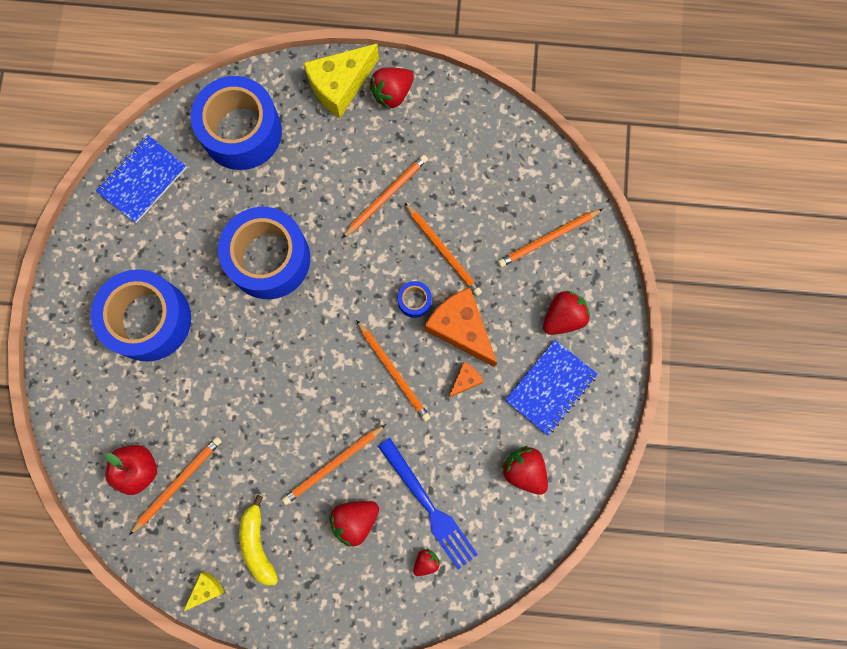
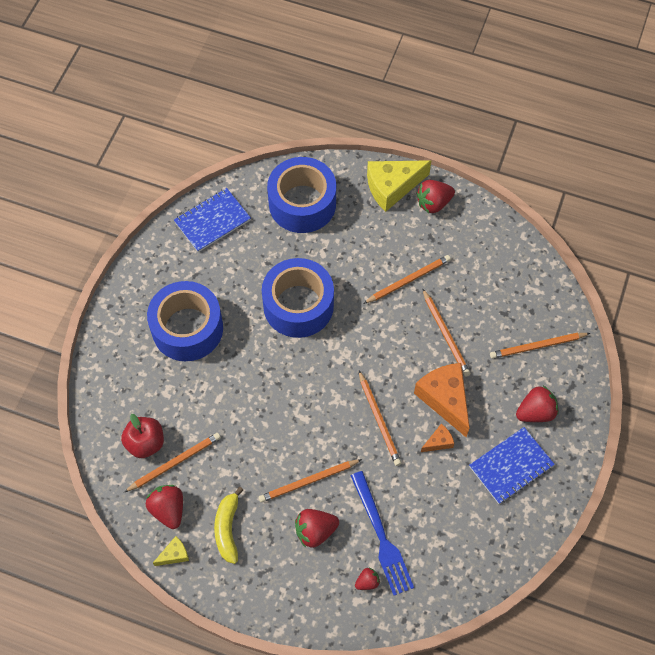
camera: 15 degrees right, 15 degrees down
(414, 301) = (411, 368): blue tape -> none
(524, 470) = (471, 528): red strawberry -> red strawberry (168, 509)

